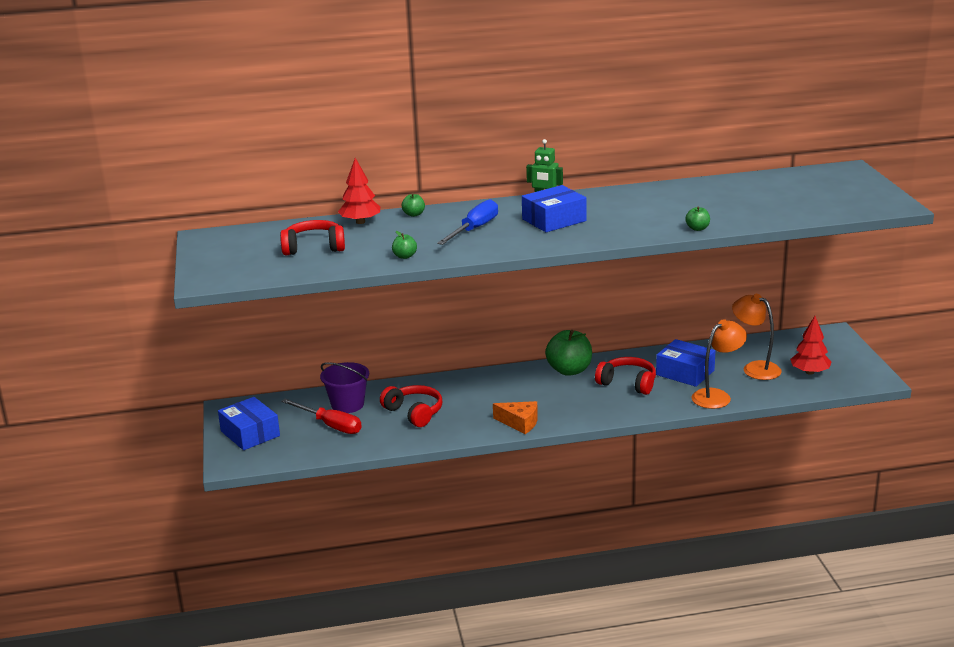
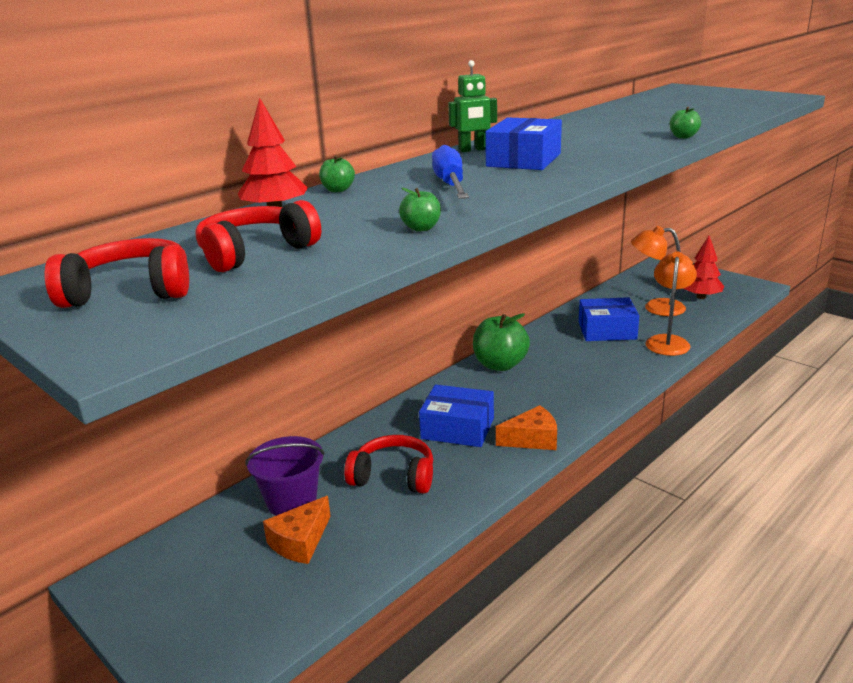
camera: 35 degrees left, 0 degrees up
(250, 433) = (184, 610): blue box -> blue box (457, 428)
(330, 425) = (300, 541): red screwdriver -> orange cheese
(628, 383) = (574, 357): red headphones -> red headphones (130, 291)

